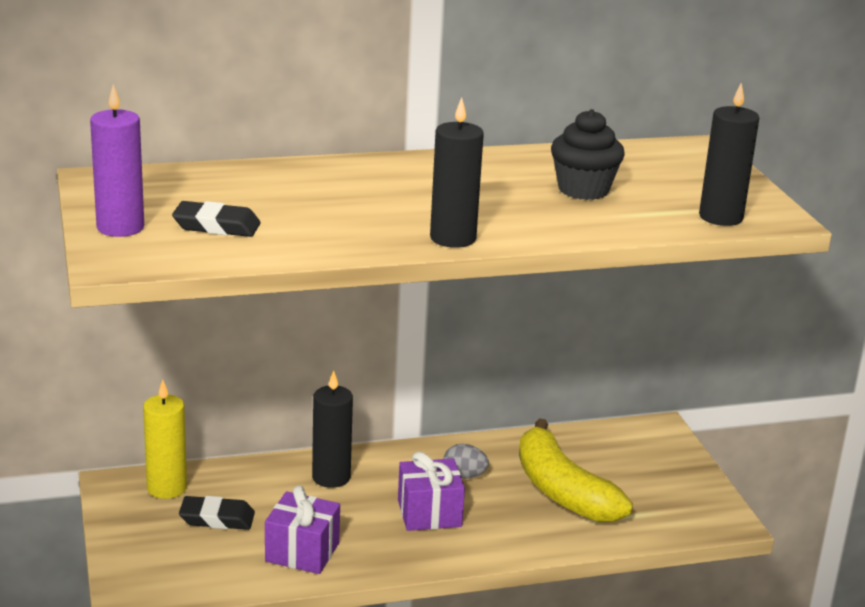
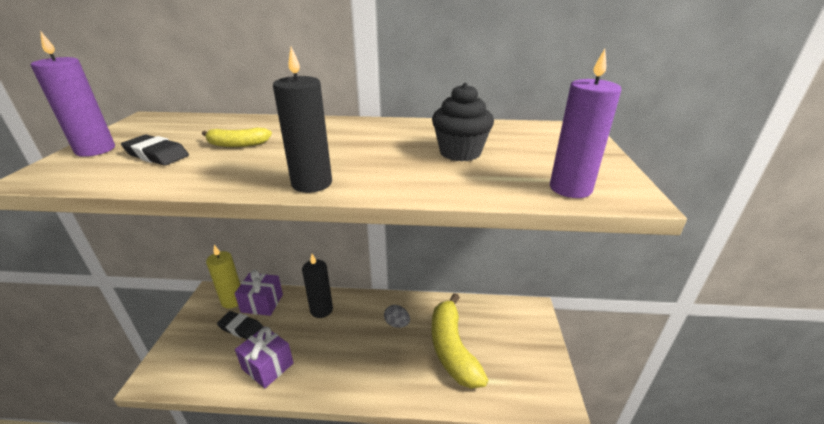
camera: 20 degrees right, 5 degrees up
(299, 204) = (237, 144): none -> yellow banana
(429, 513) = (360, 350): purple gift -> purple gift (262, 303)
(721, 217) = (570, 188): black candle -> purple candle

